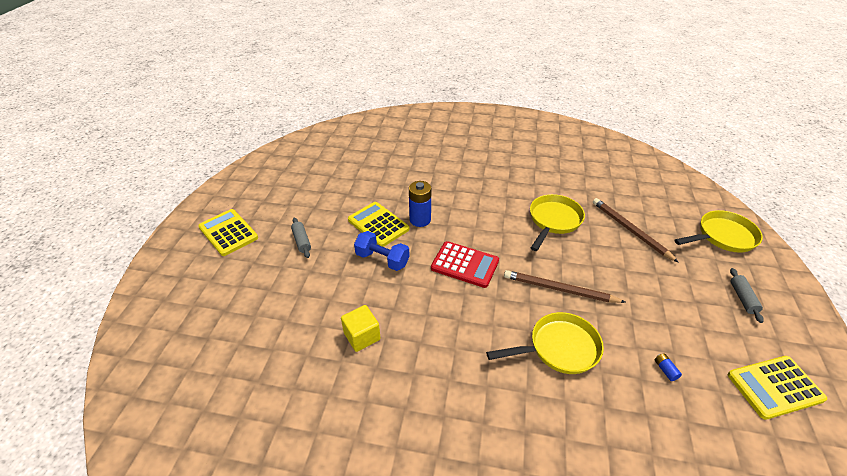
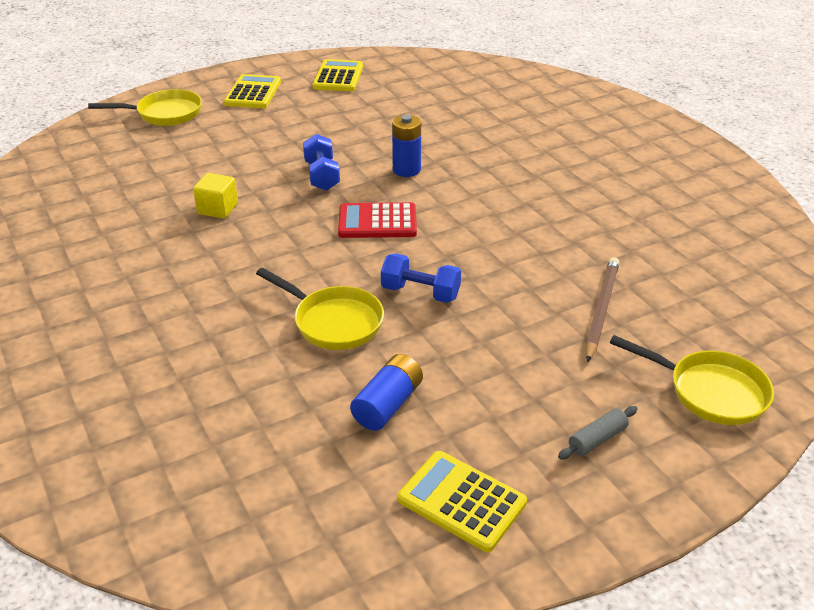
camera: 50 degrees right, 5 degrees down
(302, 241) = (289, 128): grey rolling pin -> none
(378, 224) = (366, 152): yellow calculator -> yellow calculator (338, 77)
(465, 265) = (377, 222): red calculator -> red calculator turned 105 degrees clockwise
(553, 221) = (532, 249): yellow pan -> yellow pan (165, 114)
(559, 289) = (420, 293): brown pencil -> blue dumbbell
(665, 370) = (388, 404): blue battery -> blue battery, size x2.27

